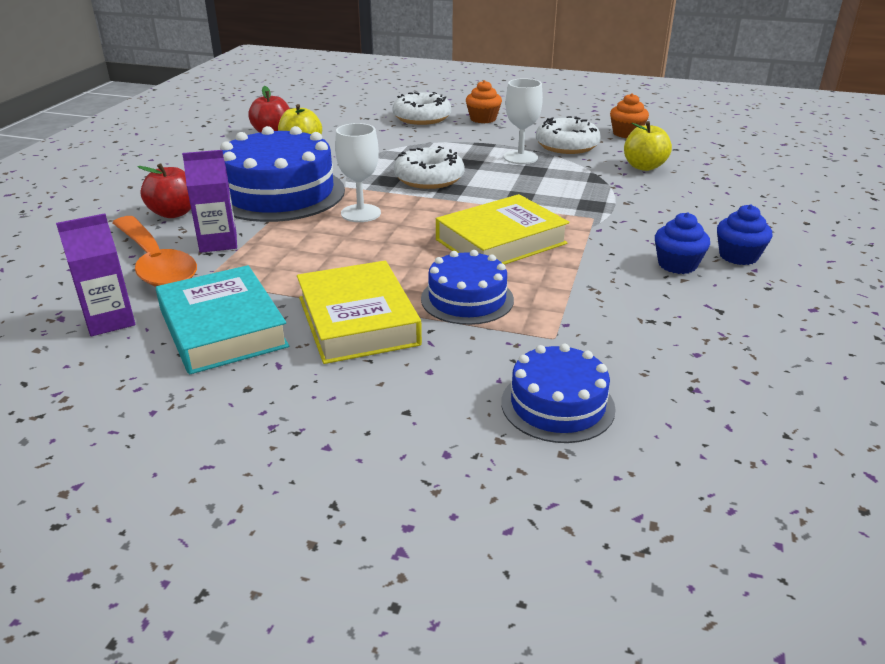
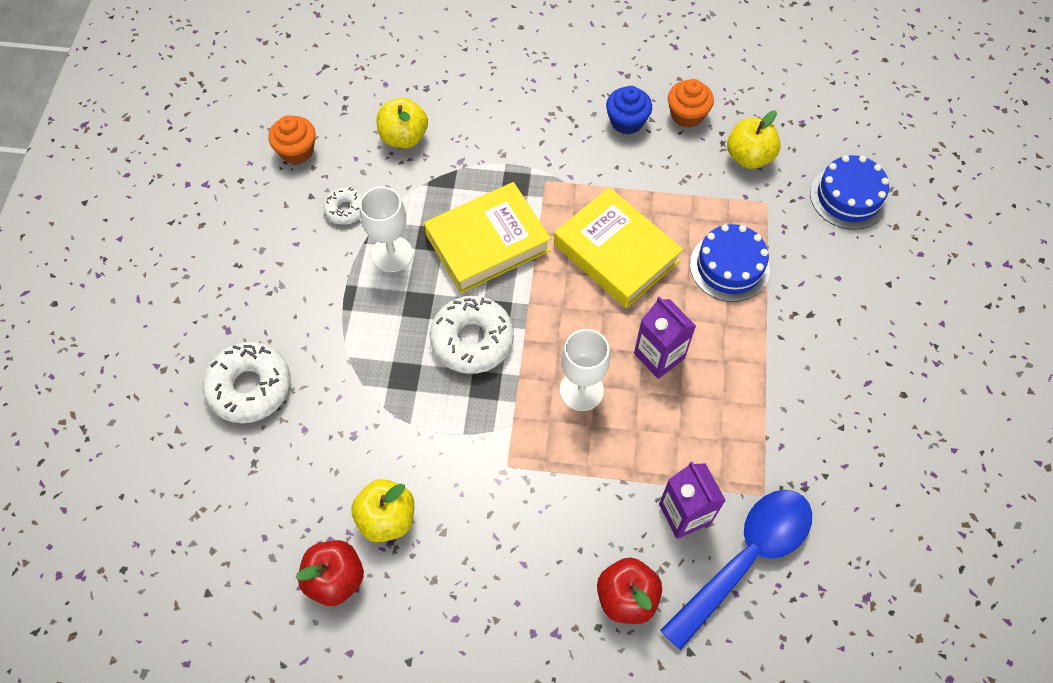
camera: 100 degrees left, 30 degrees up
(109, 321) = (856, 548): purple carton -> purple carton (659, 356)
(155, 263) = (745, 558): orange spoon -> blue spoon
(222, 328) = (835, 444): turquoise book -> none
(279, 193) = (546, 494): blue cake -> none
(358, 321) = (788, 341): yellow book -> yellow book (487, 242)
(483, 119) = (251, 309): orange cupcake -> orange cupcake (687, 115)
(567, 145) = (345, 209): white donut -> white donut, size x0.54
(628, 335) = (749, 157): none -> yellow apple
(738, 256) = (600, 80): blue cupcake -> none

